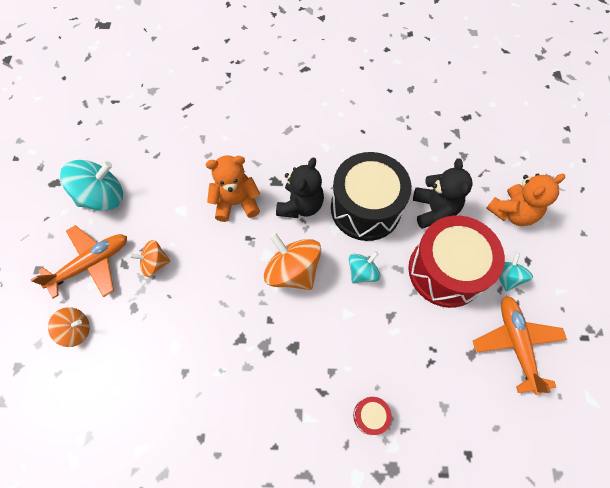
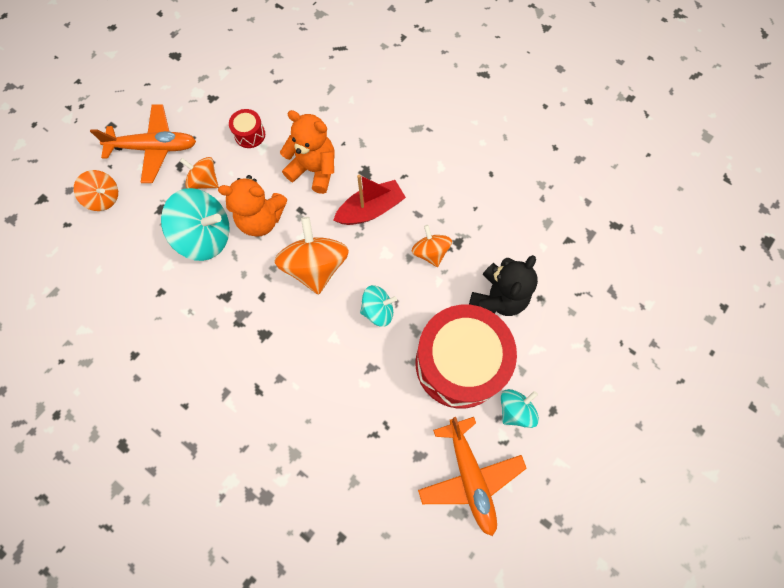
camera: 35 degrees right, 5 degrees up
(103, 197) = (205, 93): turquoise spinning top -> turquoise spinning top (206, 236)
(300, 205) = (371, 210): black teddy bear -> red boat
(365, 208) = (430, 252): black drum -> orange spinning top
(370, 416) = (282, 440): red drum -> red drum (250, 134)
(512, 212) = (578, 353): orange teddy bear -> orange teddy bear (261, 219)
(515, 343) = (470, 477): orange plane -> orange plane turned 135 degrees clockwise

